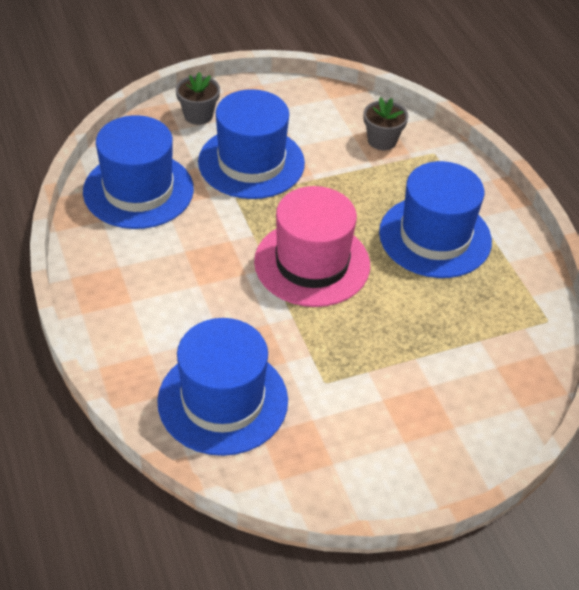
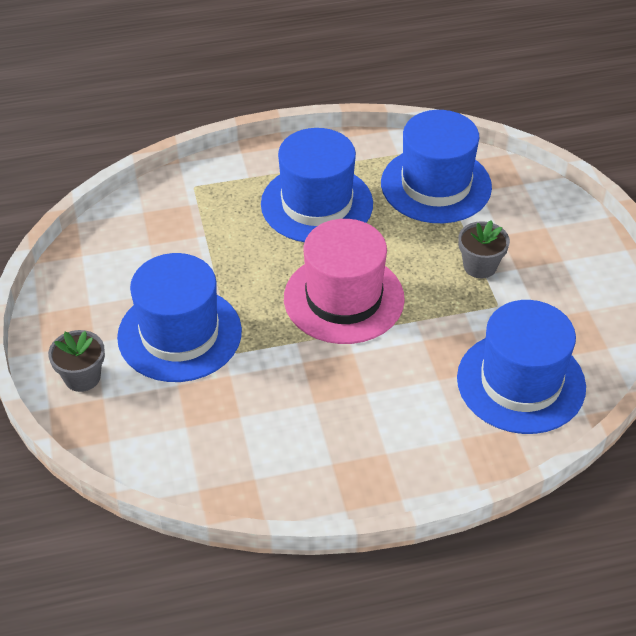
camera: 80 degrees left, 0 degrees up
(138, 190) = (208, 441): blue hat -> blue hat (436, 185)
(382, 140) = (166, 222): grey flower pot -> grey flower pot (480, 266)

